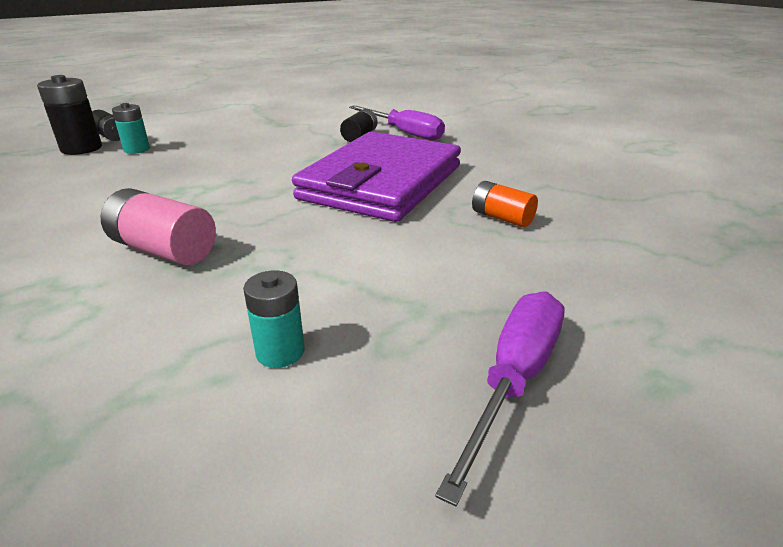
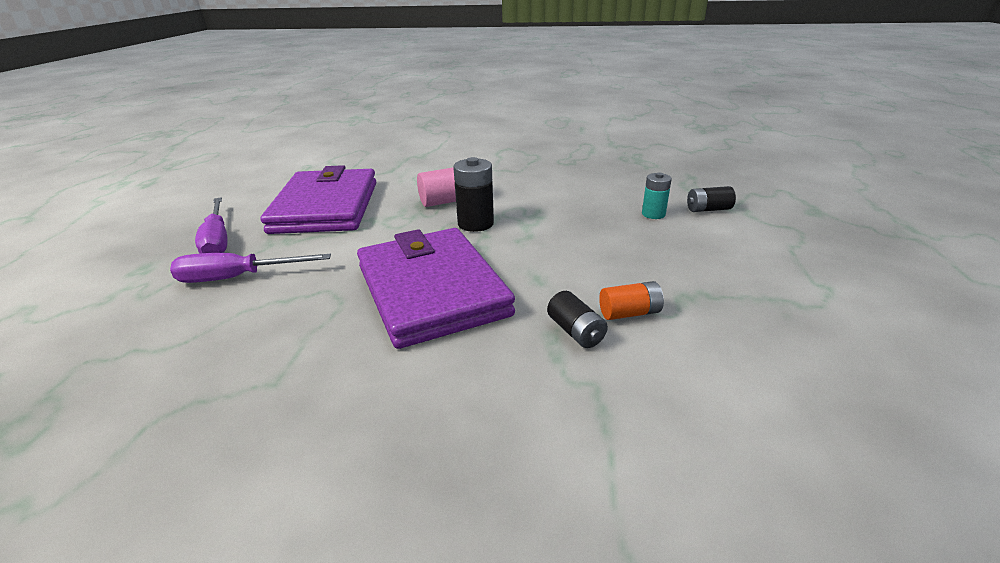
camera: 130 degrees right, 0 degrees up
(81, 148) = (678, 197): black battery -> black battery (475, 224)
(280, 352) = (326, 207): turquoise battery -> purple wallet
(405, 133) = (551, 374): purple screwdriver -> purple screwdriver (237, 278)
(502, 218) = (289, 313): orange battery -> orange battery (629, 313)

